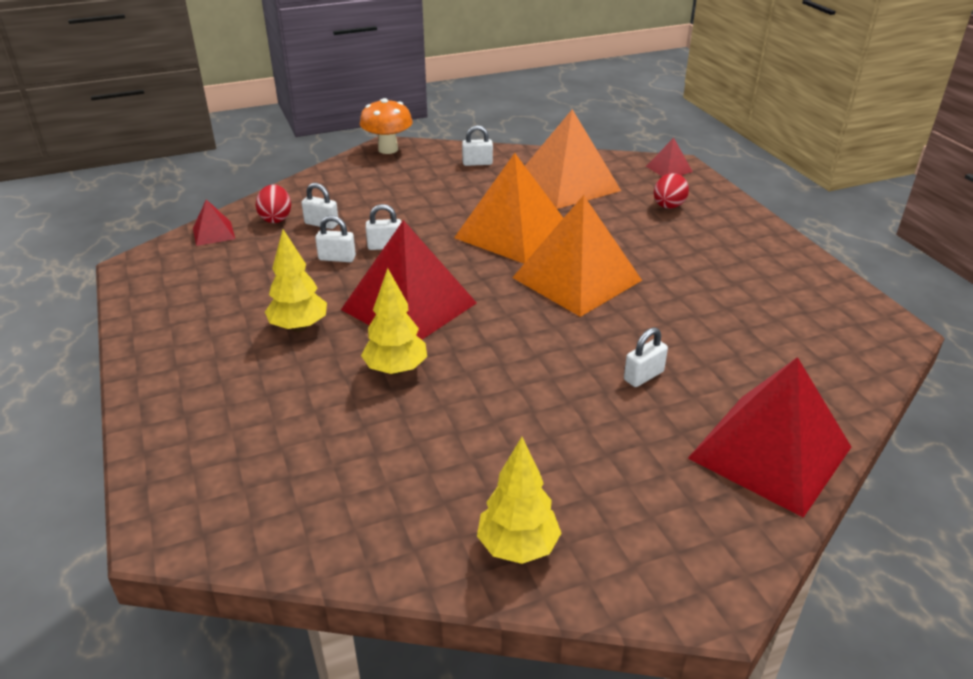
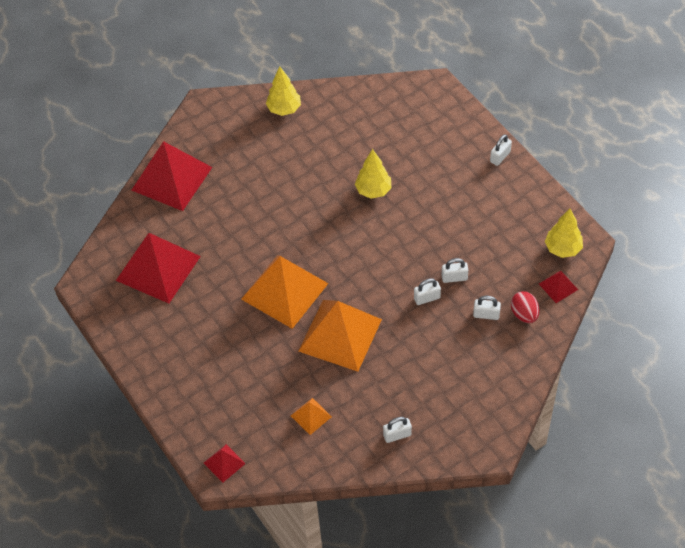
camera: 170 degrees right, 20 degrees up
(299, 327) = (444, 210): yellow tree -> yellow tree (563, 249)
(388, 149) = (487, 442): orange mushroom -> none
(409, 306) = (386, 241): red pyramid -> red pyramid (158, 268)
(567, 184) = (311, 416): orange pyramid -> orange pyramid, size x0.44
(643, 376) = (235, 214): white padlock -> white padlock (500, 157)
(668, 206) = (224, 398): red egg -> none

